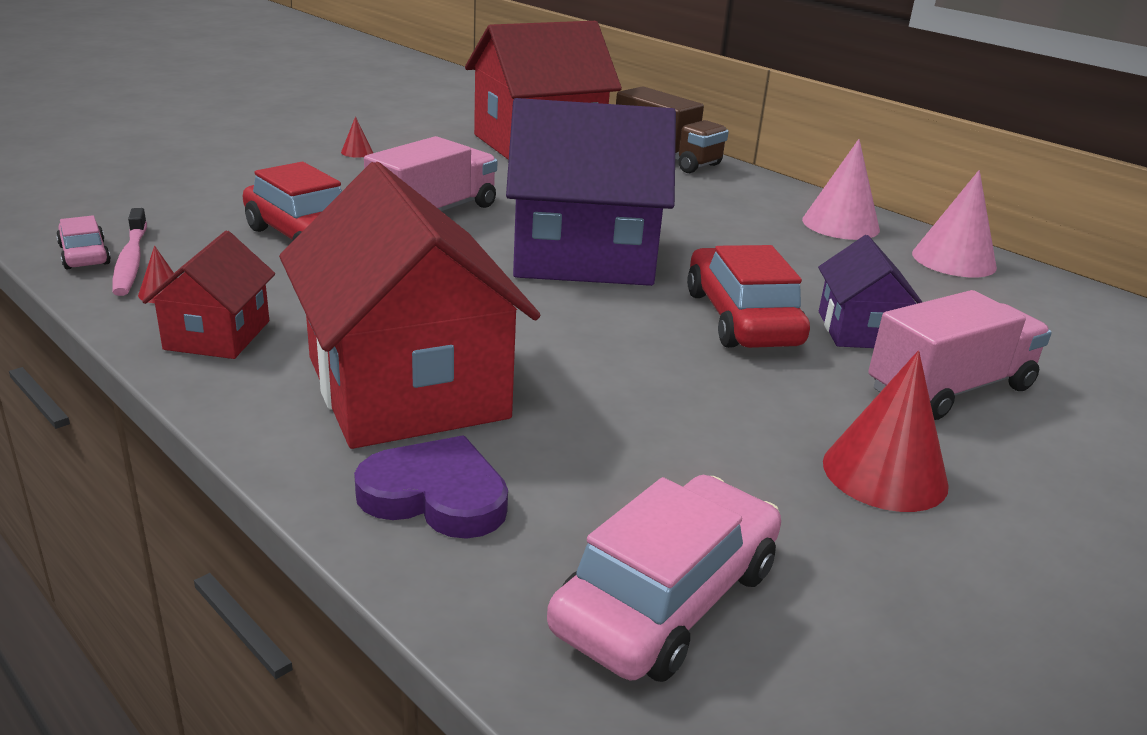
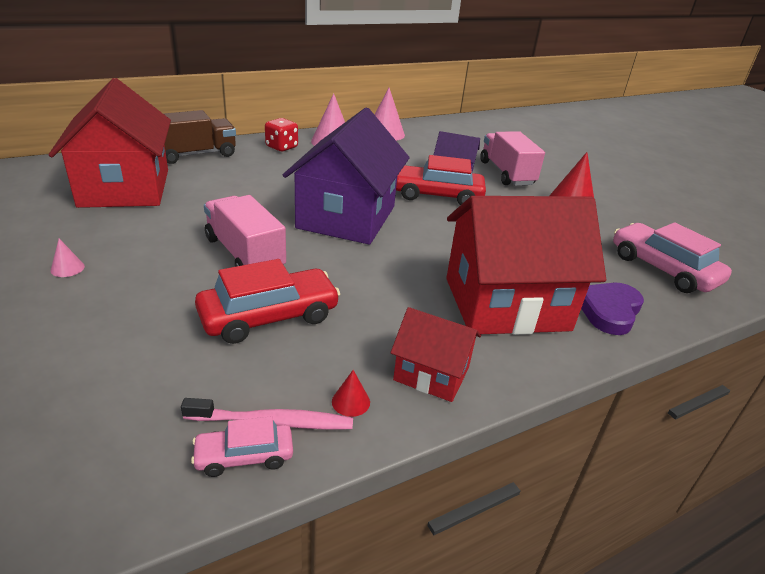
camera: 75 degrees left, 5 degrees up
(357, 152) = (67, 268): red cone -> pink cone
(765, 196) = (281, 147): none -> red dice

